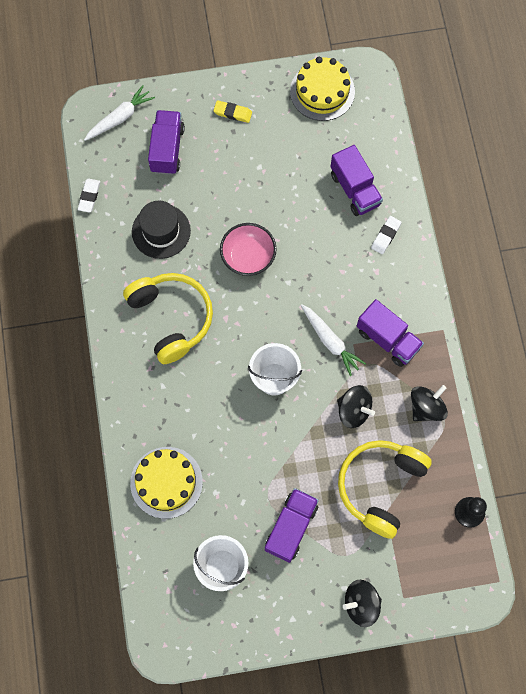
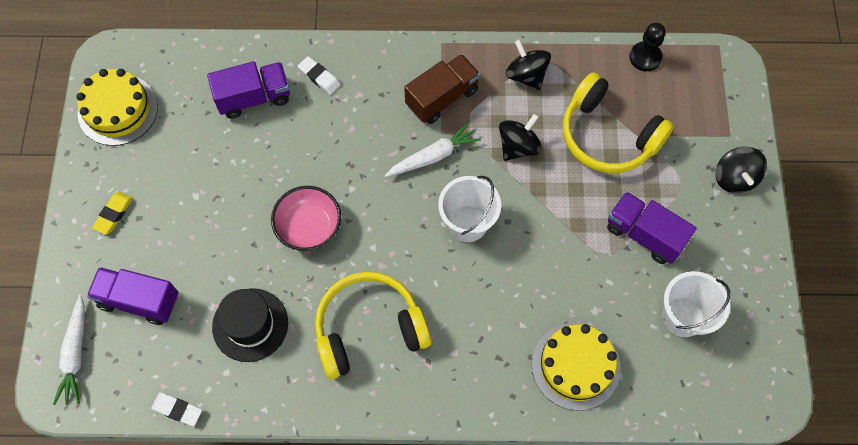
camera: 80 degrees left, 5 degrees down
(120, 118) = (75, 354): white carrot -> white carrot turned 150 degrees counterclockwise
(388, 339) = (442, 97): purple truck -> brown truck

